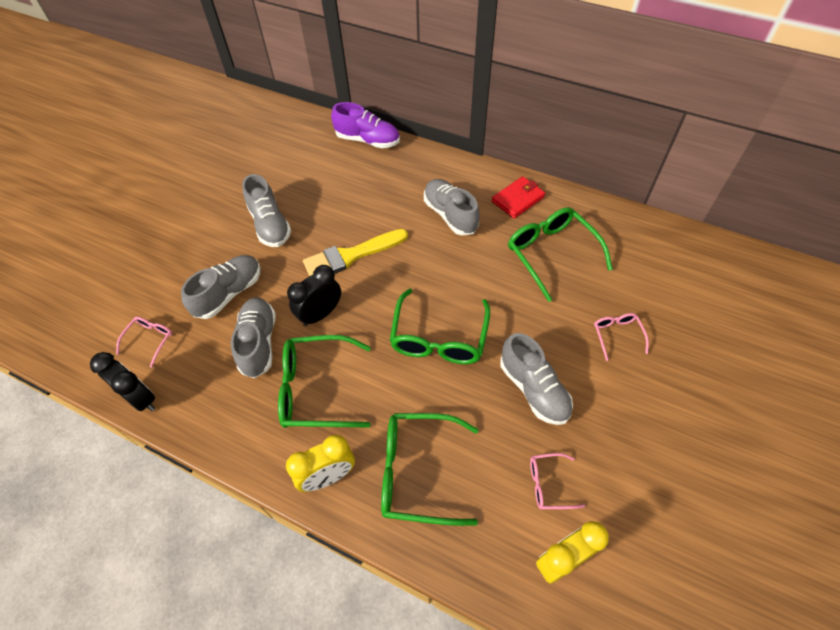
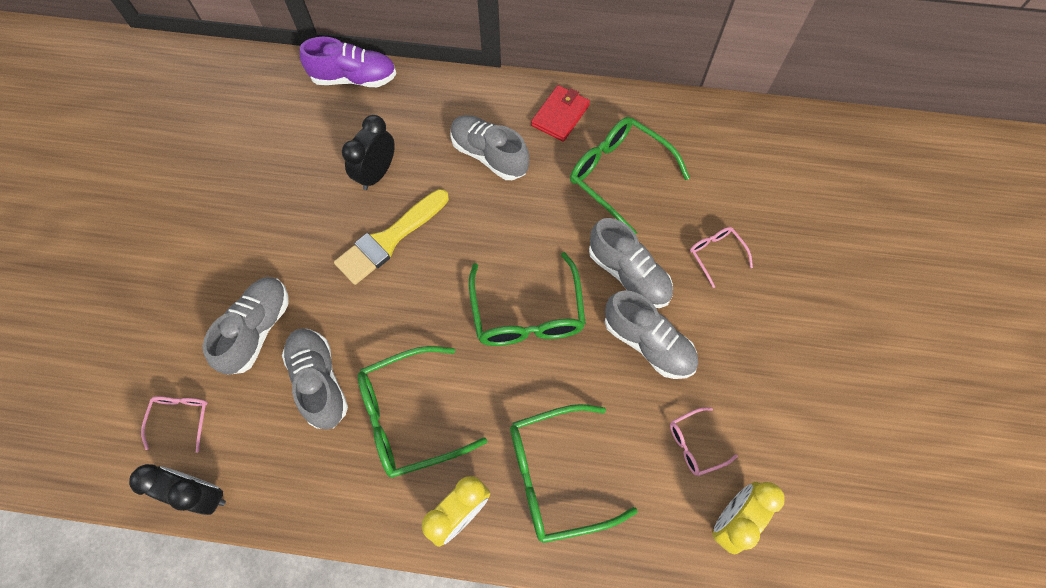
camera: 20 degrees left, 10 degrees up
(270, 225) = (273, 225): grey shoe -> grey shoe (628, 274)
(320, 314) = (380, 324): black clock -> black clock (377, 174)

